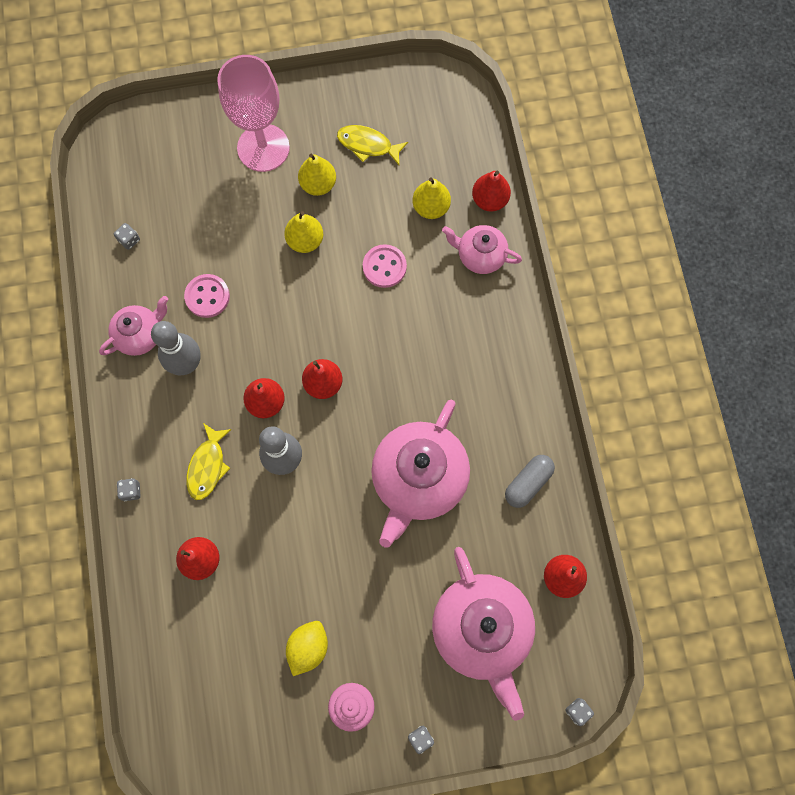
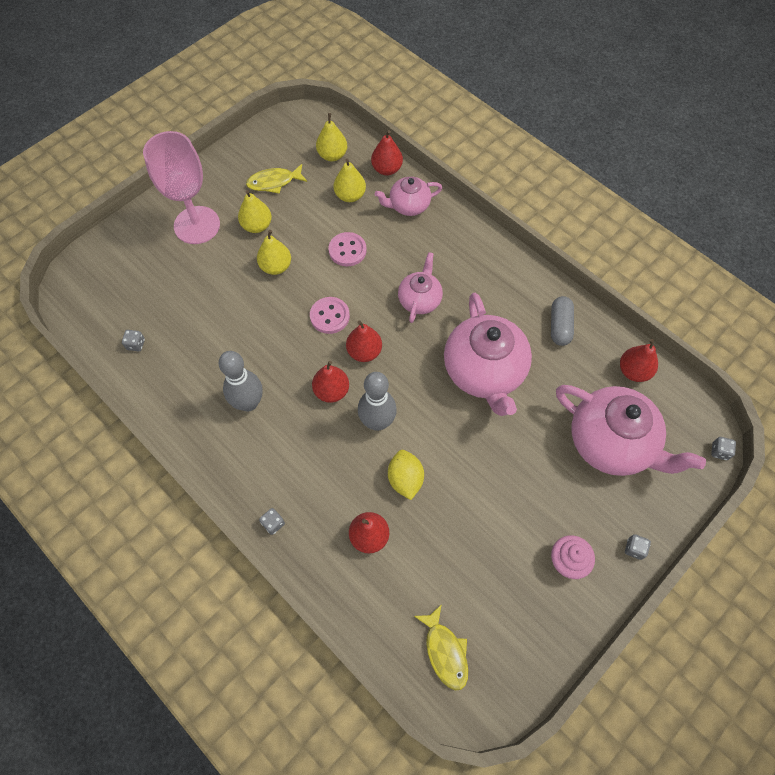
camera: 35 degrees left, 10 degrees down
(140, 334) = (195, 405): pink teapot -> pink teapot (419, 300)
(207, 296) = (229, 346): pink button -> pink button (329, 316)
(207, 466) = (321, 465): yellow fish -> yellow fish (445, 651)
(308, 647) = (501, 543): yellow lemon -> yellow lemon (405, 479)
(447, 149) = (332, 155): none -> yellow pear

